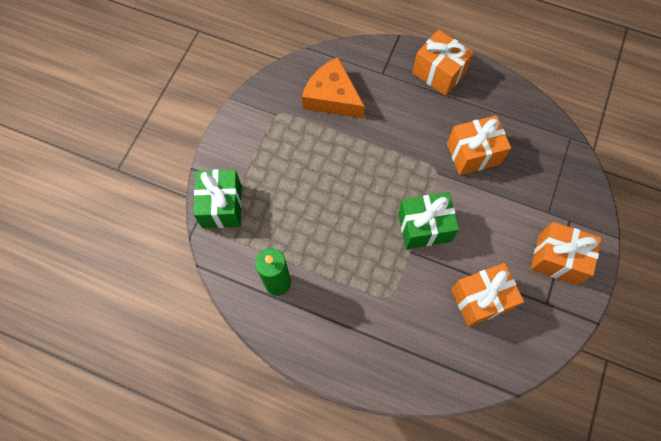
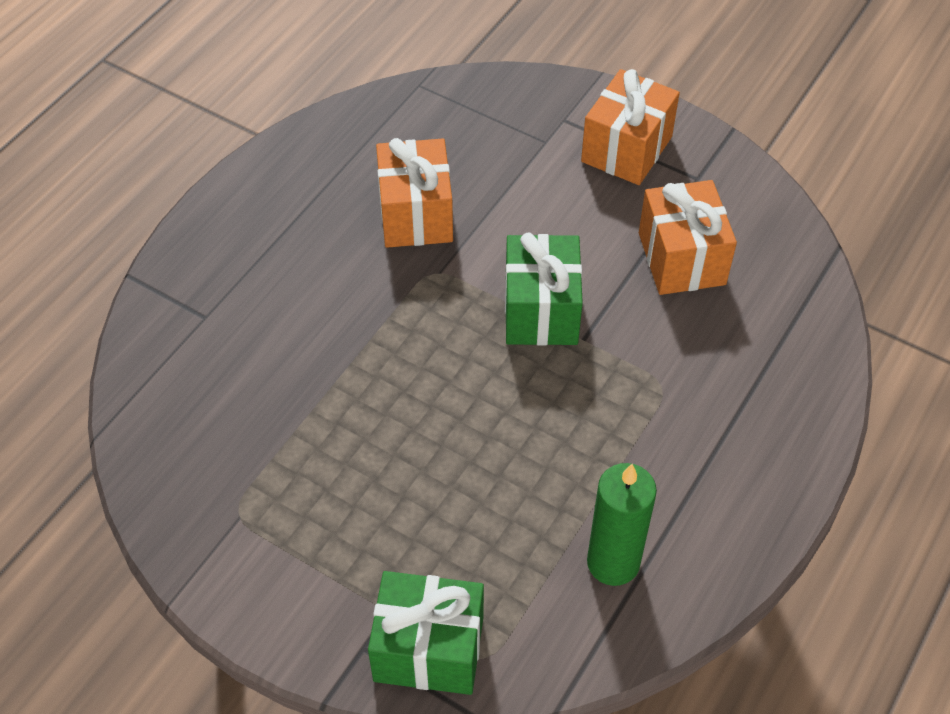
camera: 80 degrees left, 15 degrees down
(332, 97) = (231, 409): orange cheese -> none
(439, 73) = (235, 230): orange gift -> none

